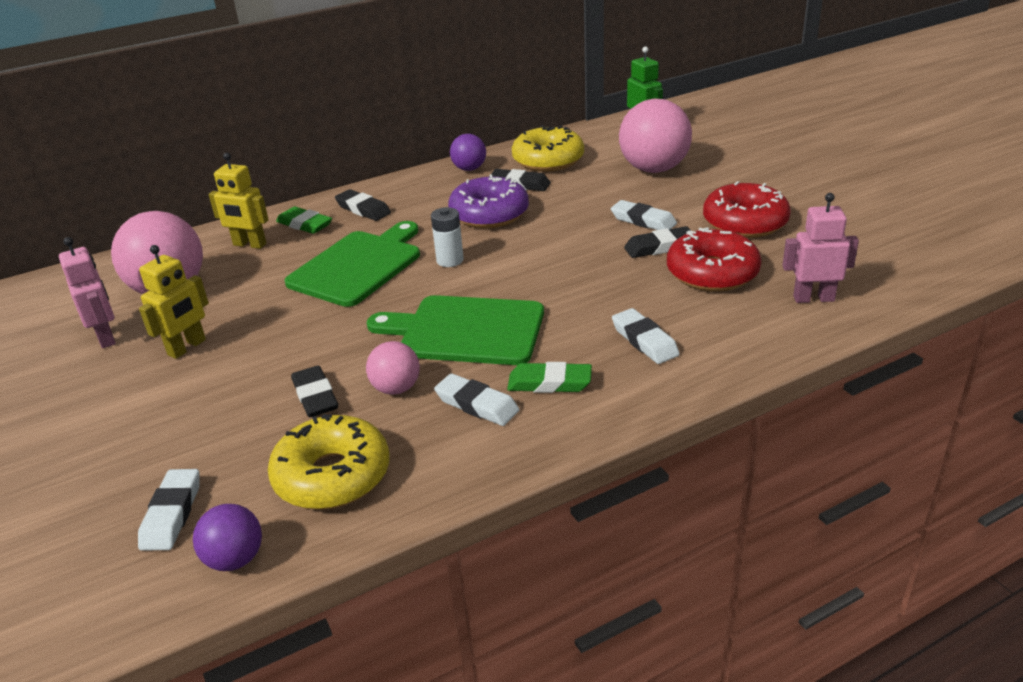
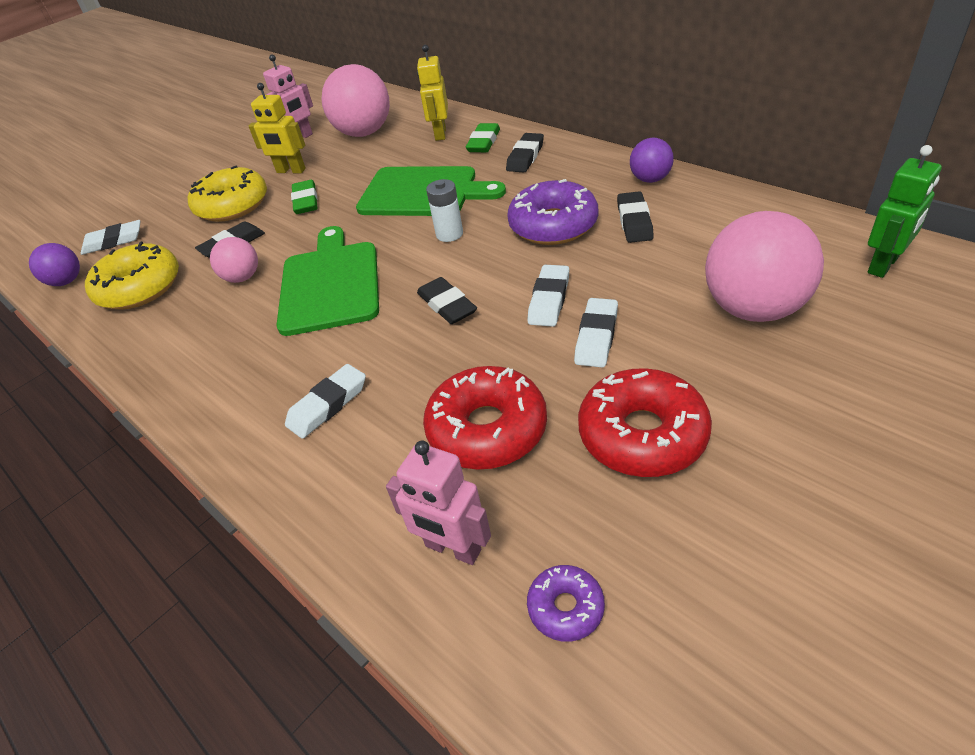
camera: 75 degrees right, 10 degrees up
(477, 405) = (220, 326): white eraser -> white eraser (549, 300)
(548, 160) = (712, 220): yellow donut -> yellow donut (232, 205)
(549, 383) = (251, 359): green eraser -> green eraser (306, 201)
(659, 247) = (535, 367): black eraser -> black eraser (447, 305)
(813, 298) = (452, 548): pink robot -> pink robot turned 135 degrees clockwise
(865, 267) = (565, 607): none -> purple donut

